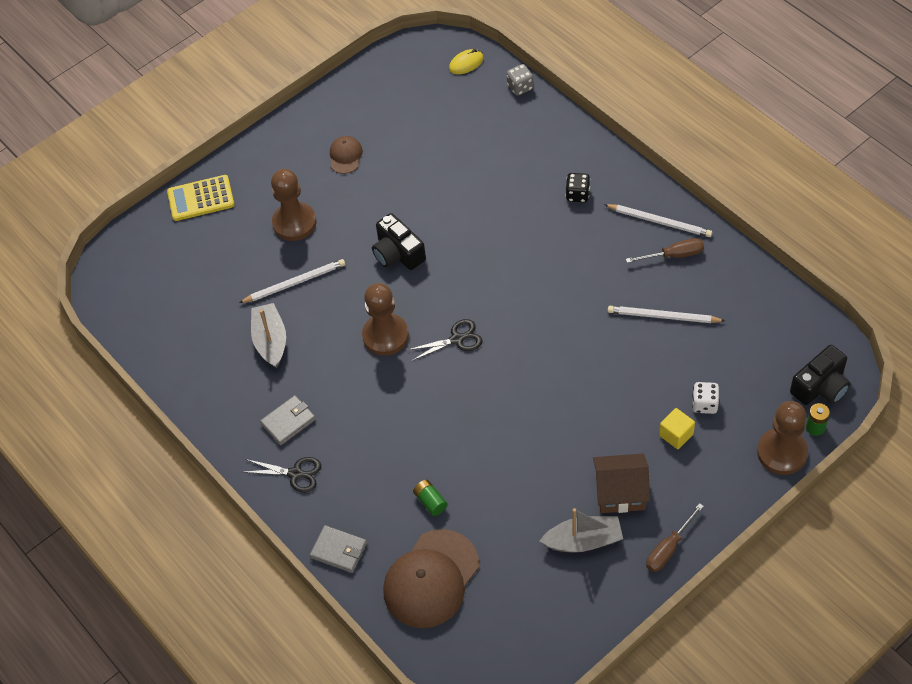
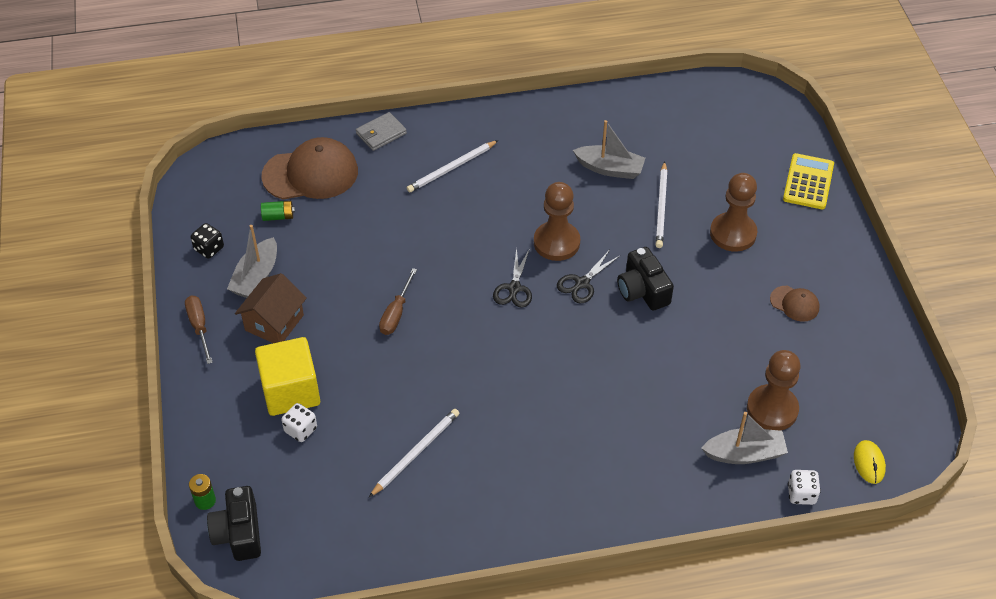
camera: 115 degrees right, 5 degrees down
(288, 421) = (520, 149): grey wallet -> none
(295, 474) = (468, 135): black scissors -> black scissors (582, 283)
(398, 253) = (643, 290): black camera -> black camera turned 105 degrees counterclockwise
(430, 501) = (374, 201): green battery -> green battery (278, 216)
(431, 579) = (310, 174): brown cap -> brown cap turned 105 degrees clockwise
(510, 129) = (744, 454): none -> grey boat
(520, 87) = (801, 494): grey dice -> white dice
(577, 195) = (614, 465): black dice -> black dice (209, 249)
(660, 222) = (528, 517): white pencil -> white pencil (451, 168)
(674, 255) = (478, 504): brown screwdriver -> brown screwdriver (396, 313)
(676, 434) = (290, 391): yellow cube -> yellow cube, size x1.97
(782, 453) = (205, 458): brown pawn -> brown pawn (772, 409)

